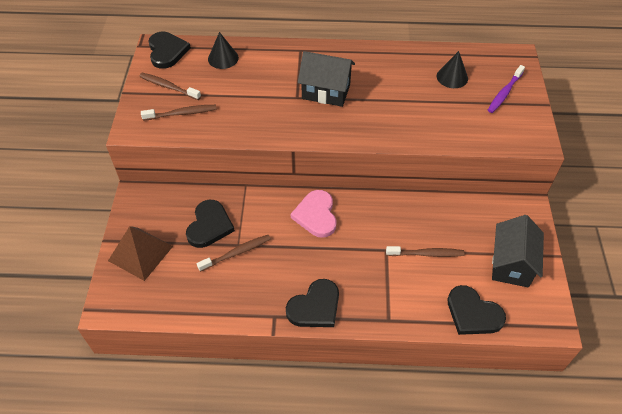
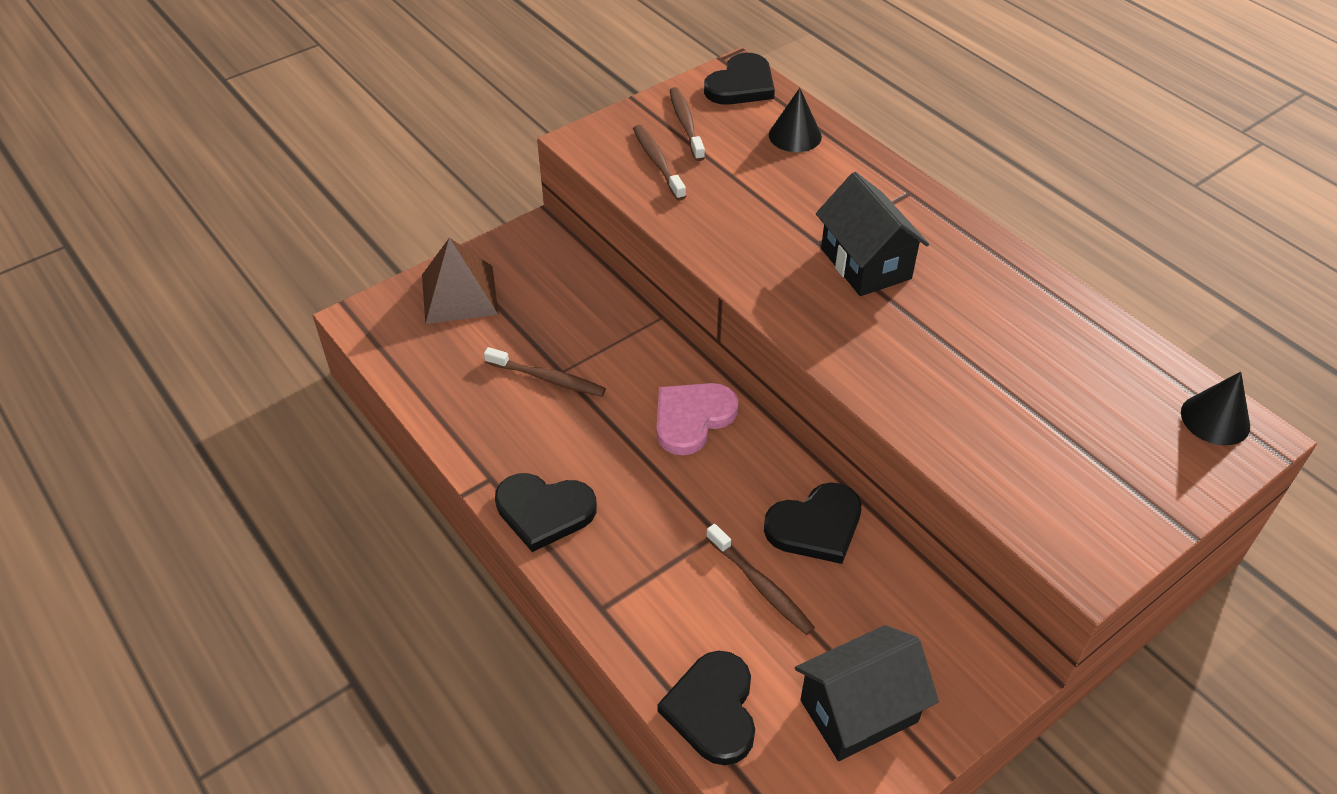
camera: 50 degrees right, 5 degrees down
(182, 113) = (657, 162): brown toothbrush -> brown toothbrush turned 150 degrees counterclockwise
(209, 226) = (562, 326): black heart -> black heart (816, 526)
(452, 77) = (1084, 380): black cone -> black cone (1215, 419)
(504, 93) = (1140, 464): purple toothbrush -> none

